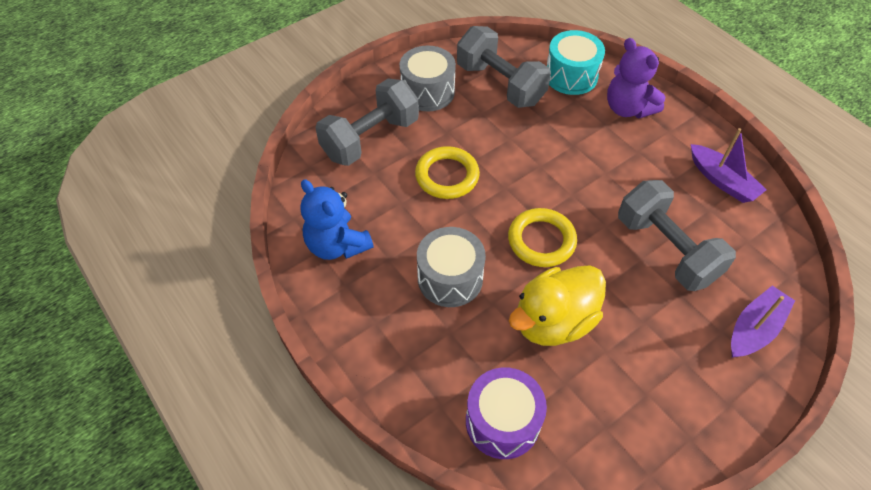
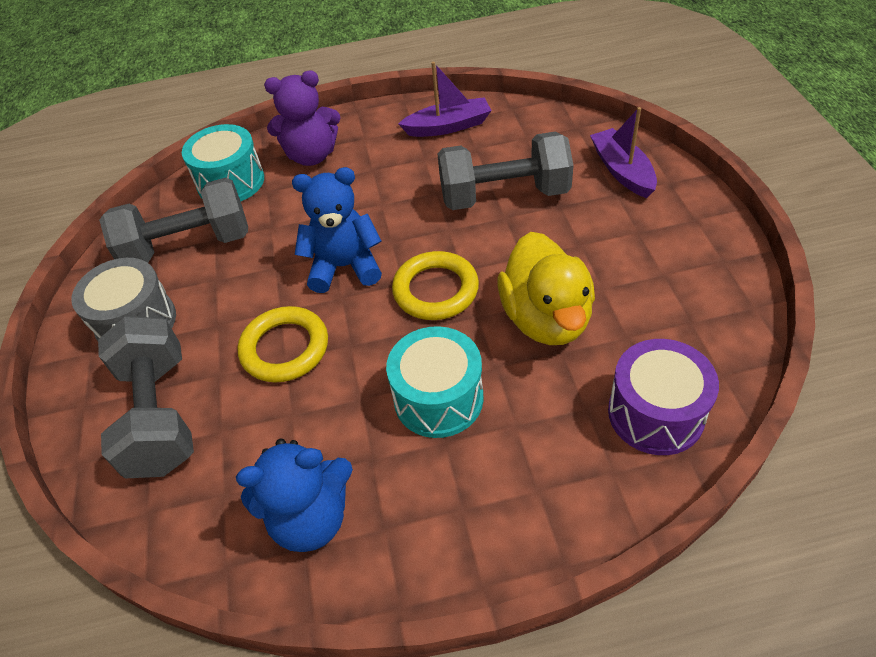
camera: 60 degrees left, 5 degrees down
(450, 278) = (438, 398): grey drum -> turquoise drum
(532, 177) = (344, 267): none -> blue teddy bear

